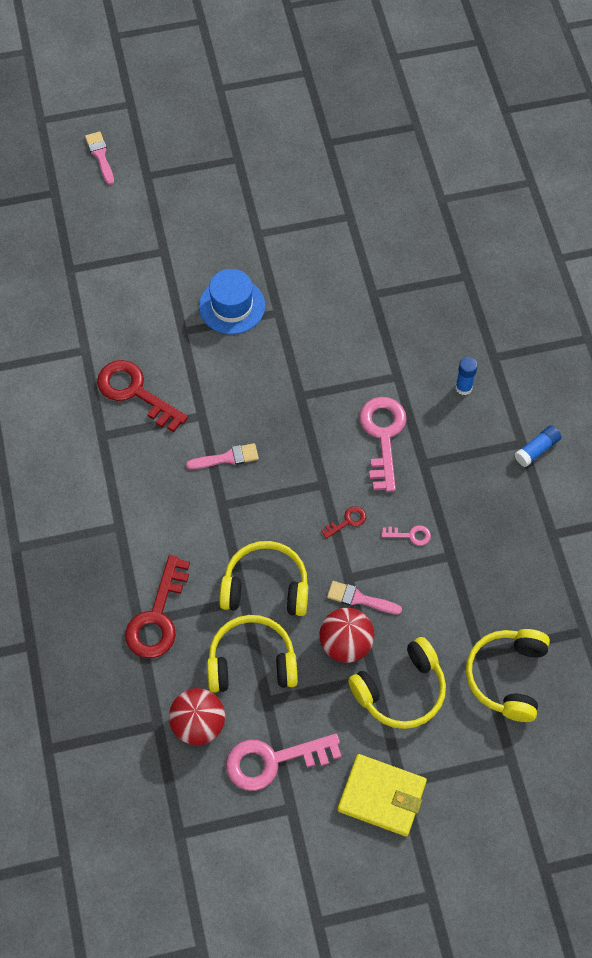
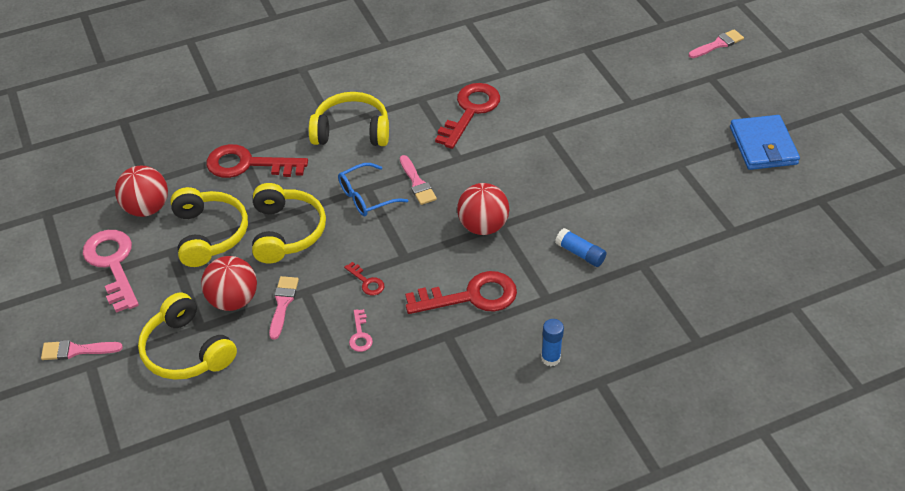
camera: 80 degrees right, 15 degrees down
(232, 306) = (586, 159): blue hat -> none
(235, 507) = (366, 197): none -> blue glasses
(251, 162) = (763, 146): none -> blue wallet
(298, 410) = (483, 226): none -> red ball
(382, 796) = (76, 350): yellow wallet -> pink brush
(383, 436) = (471, 296): pink key -> red key
(507, 677) = (207, 440): yellow headphones -> yellow headphones (351, 131)
(537, 449) = (489, 437): blue glue stick -> blue glue stick (580, 253)

